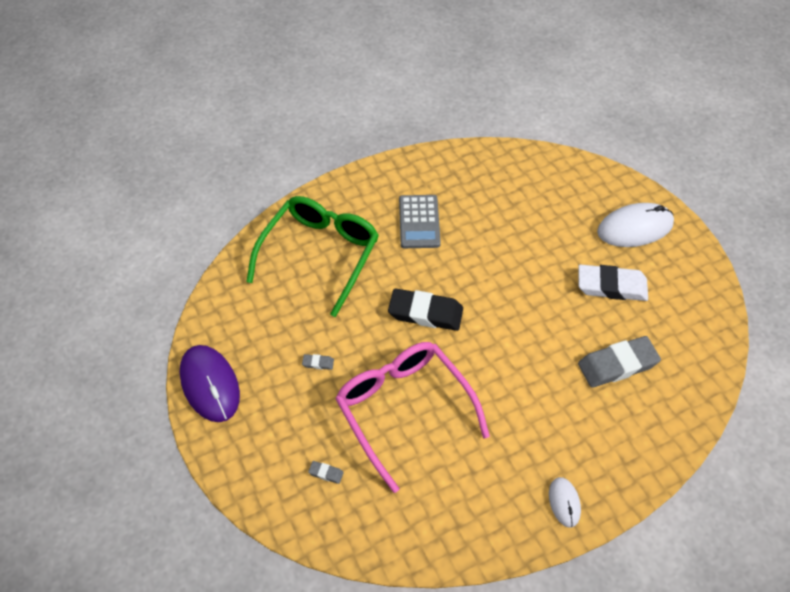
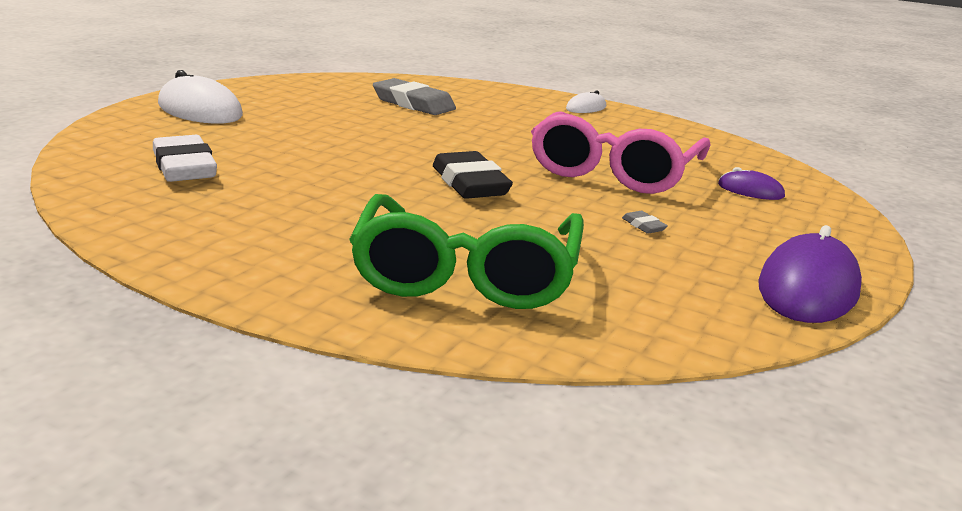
camera: 125 degrees left, 30 degrees down
(319, 255) = (467, 273): green glasses -> green glasses turned 75 degrees counterclockwise
(326, 473) = (750, 190): grey eraser -> purple mouse
(419, 222) = (305, 215): grey calculator -> none
(611, 286) = (309, 112): white eraser -> white eraser (184, 167)

